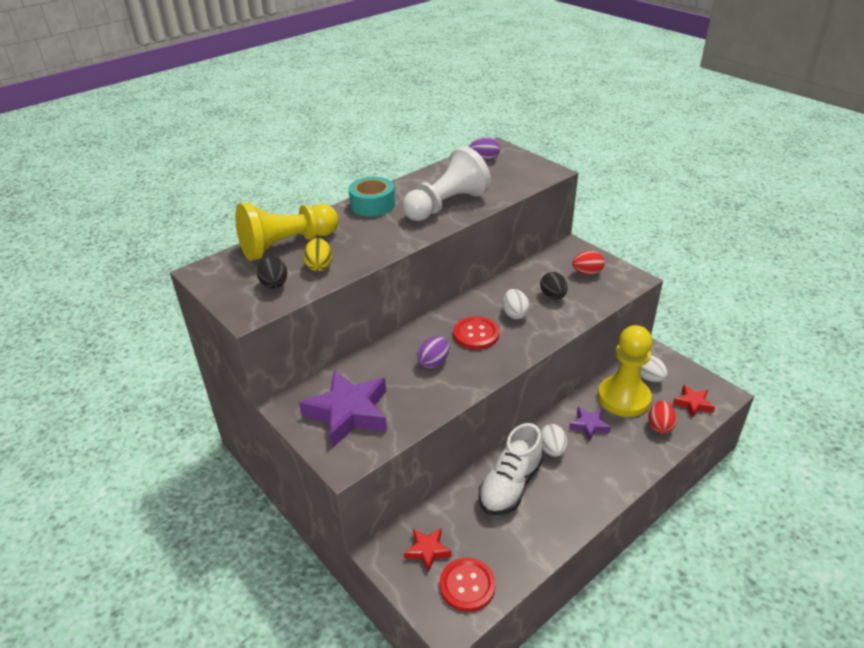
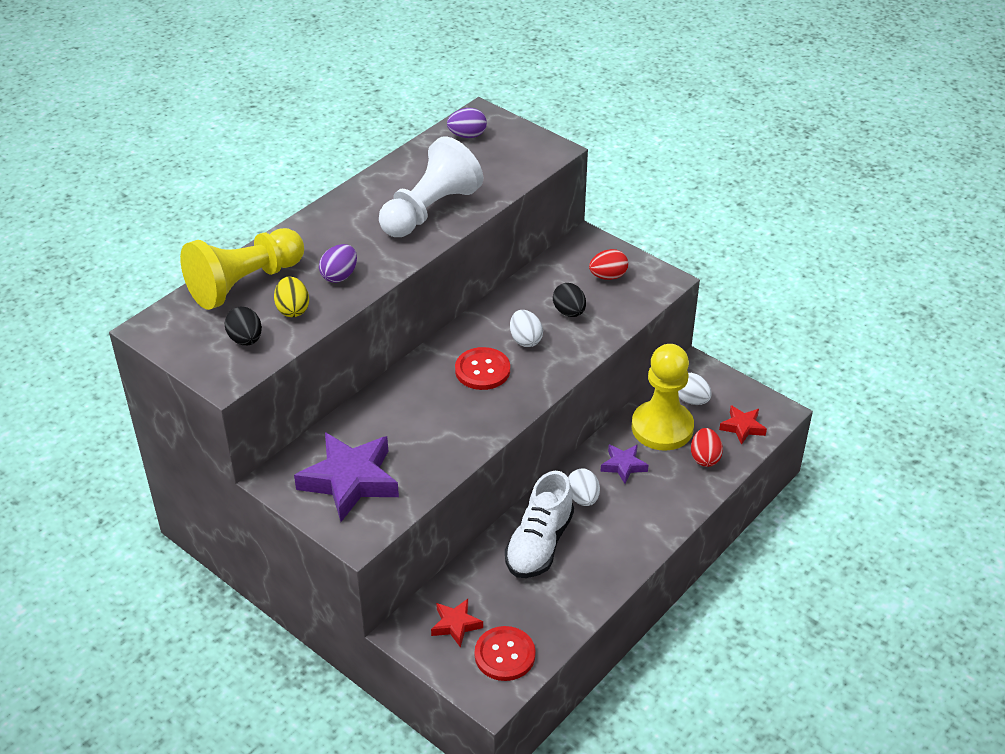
camera: 10 degrees left, 5 degrees up
(372, 205) = (337, 216): turquoise tape -> none
(433, 362) = (437, 410): purple egg -> purple egg (339, 276)

